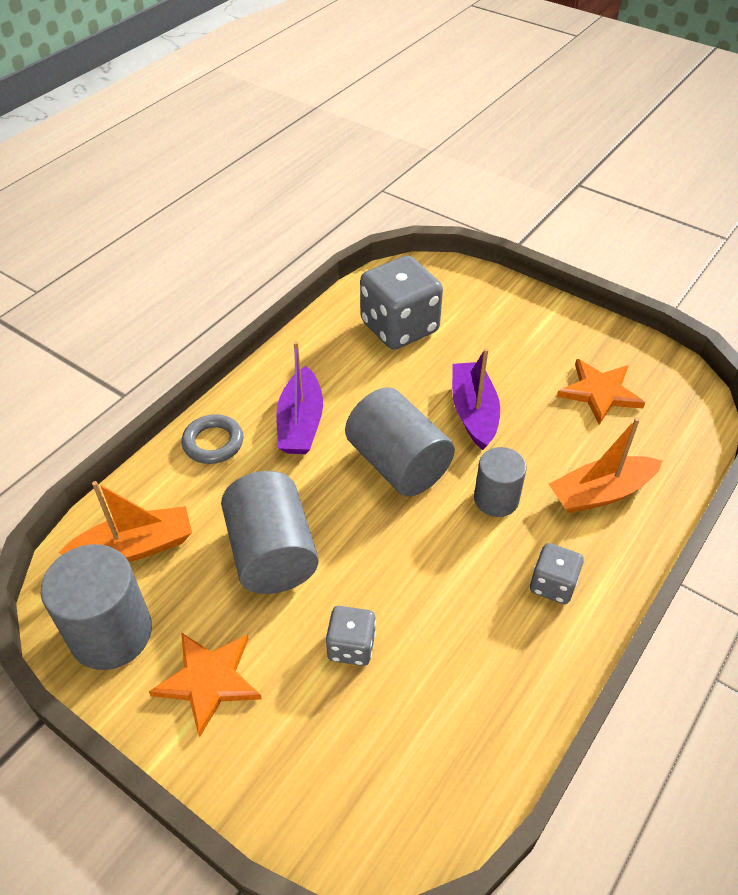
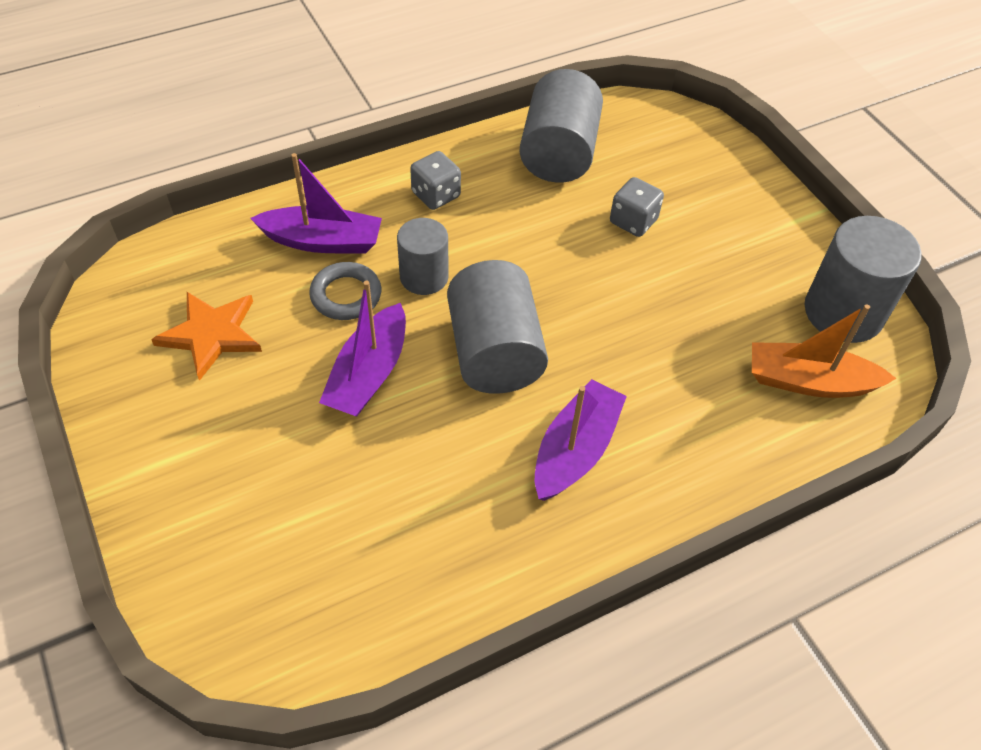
camera: 155 degrees left, 5 degrees up
(209, 680) = (762, 244): orange star -> none
(213, 443) = (692, 470): grey ring -> grey ring (346, 295)
(272, 553) = (671, 319): grey cylinder -> grey cylinder (559, 153)
(399, 327) = (360, 544): grey dice -> none
(600, 493) = (323, 241): orange boat -> purple boat

